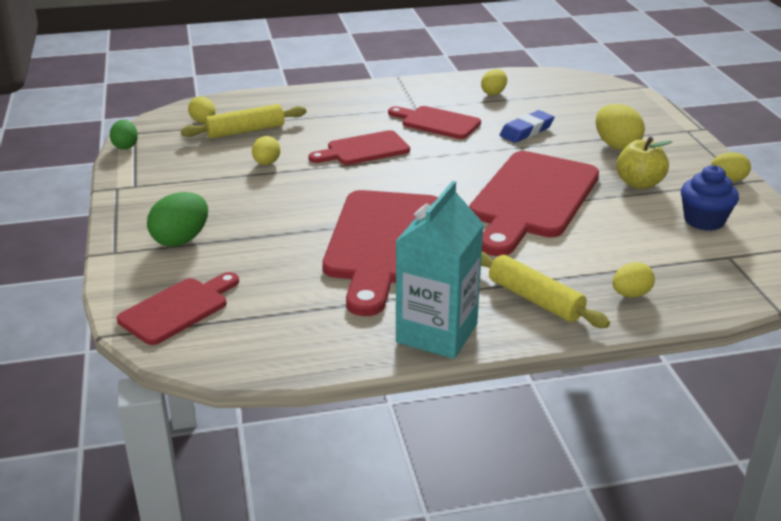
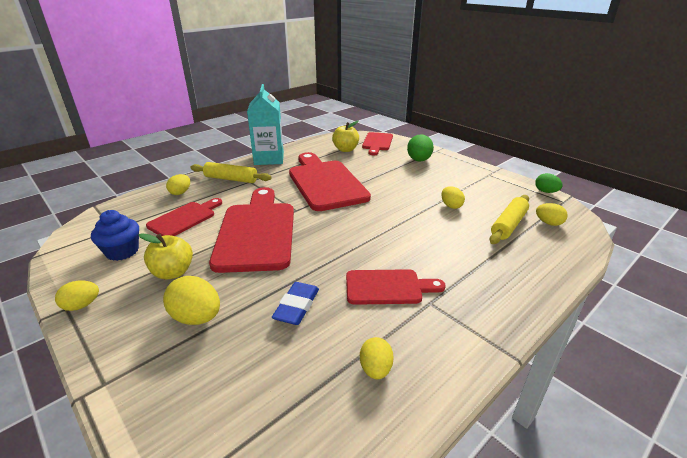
camera: 150 degrees right, 0 degrees up
(264, 309) = (345, 149): none -> yellow apple
(364, 150) = (409, 236): red cutting board -> red cutting board (184, 218)

